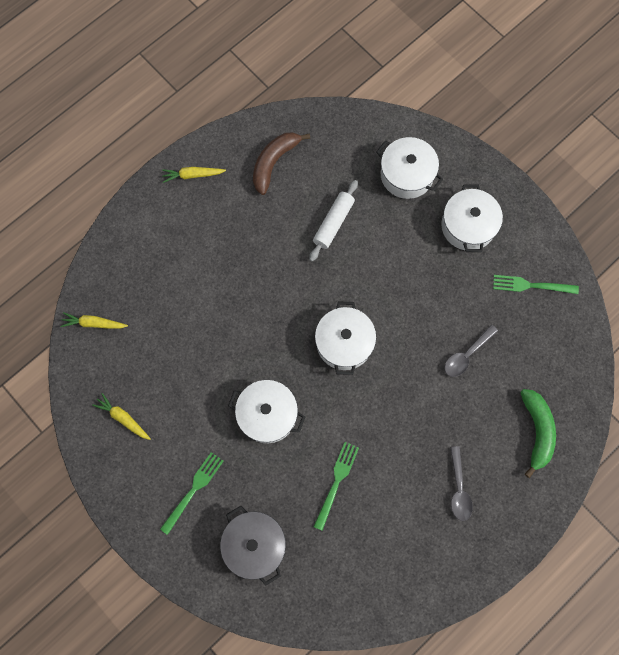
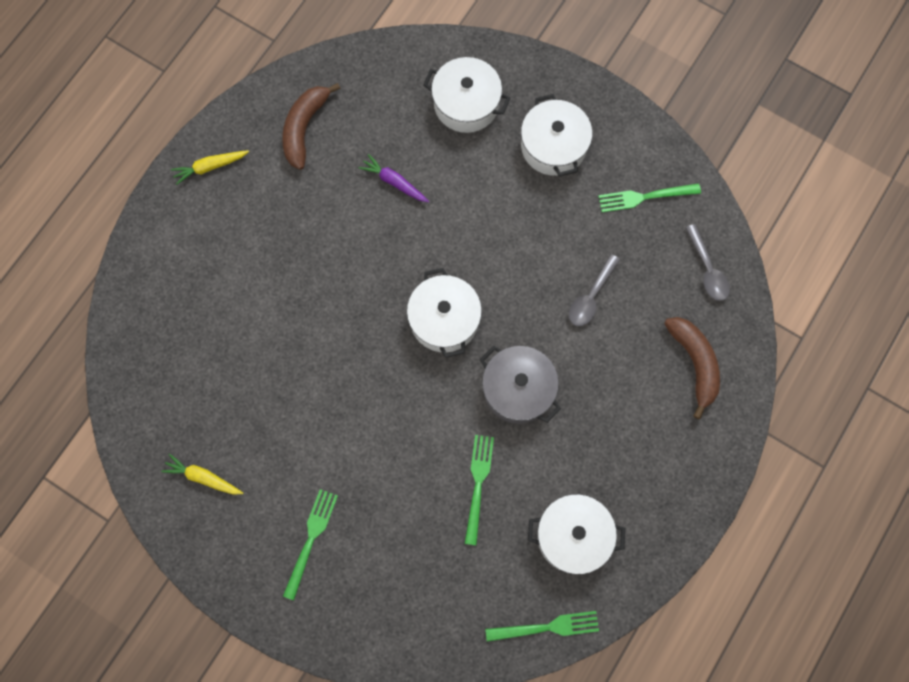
camera: 15 degrees left, 0 degrees up
(94, 323) = (137, 374): yellow carrot -> none
(254, 544) = (401, 583): grey pot -> grey pot (518, 389)
(267, 414) = (376, 427): white pot -> white pot (573, 536)
(333, 223) = (394, 182): white rolling pin -> purple carrot
(361, 612) = (546, 627): none -> green fork
(459, 489) = (622, 454): grey spoon -> grey spoon (707, 269)
(537, 431) = (694, 363): green banana -> brown banana

